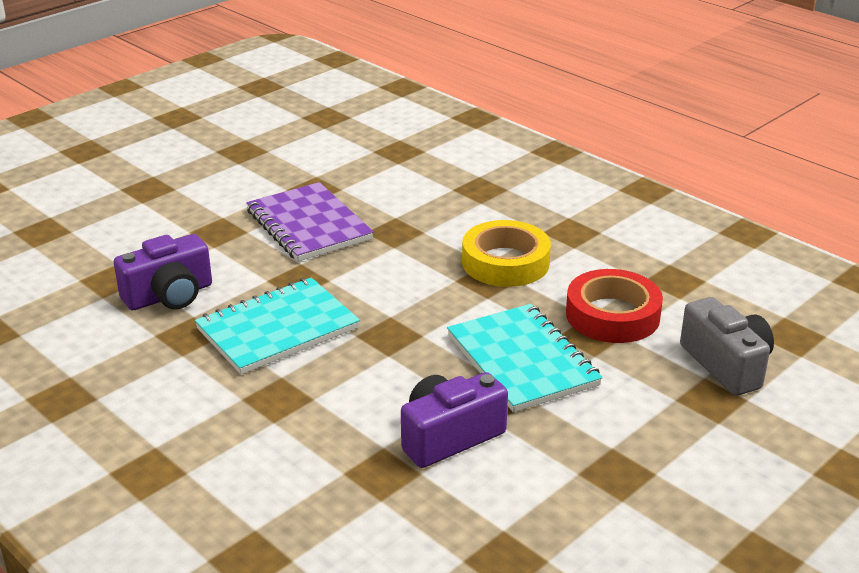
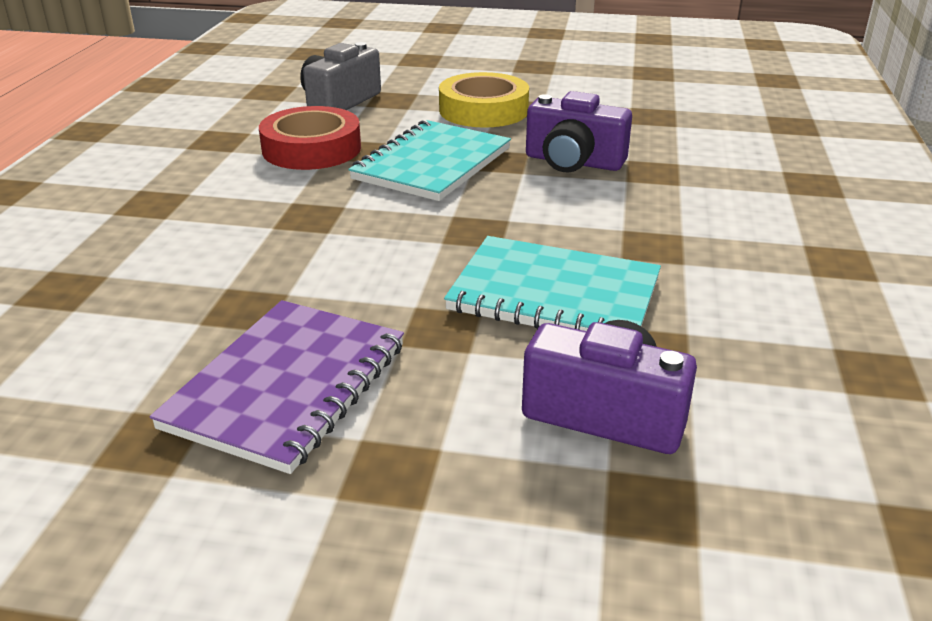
camera: 125 degrees left, 0 degrees up
(505, 262) = (259, 217): yellow tape -> yellow tape (483, 110)

